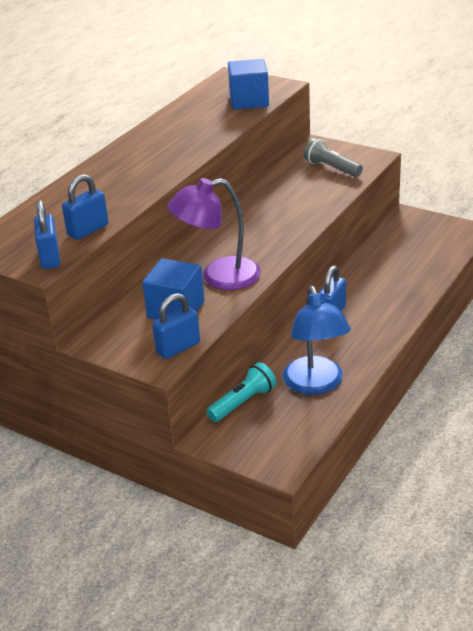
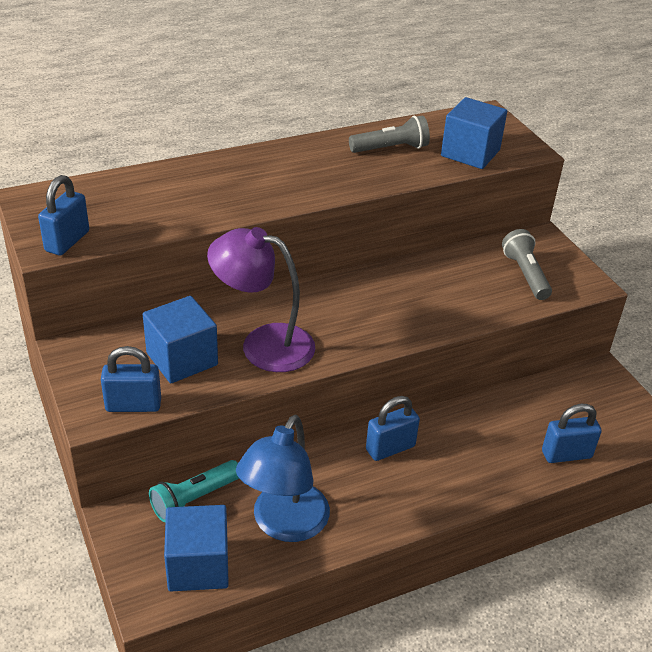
camera: 30 degrees right, 5 degrees up
(88, 230) = (136, 228): blue padlock -> blue padlock (566, 454)
(195, 118) = (391, 149): none -> grey flashlight
(243, 402) = (194, 499): turquoise flashlight -> turquoise flashlight turned 150 degrees clockwise
(290, 433) = (198, 565): none -> blue cube

